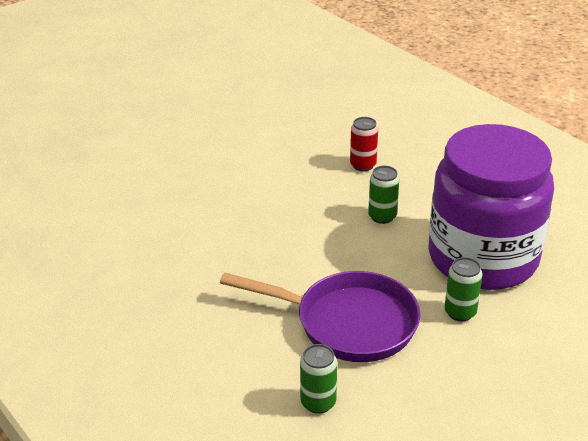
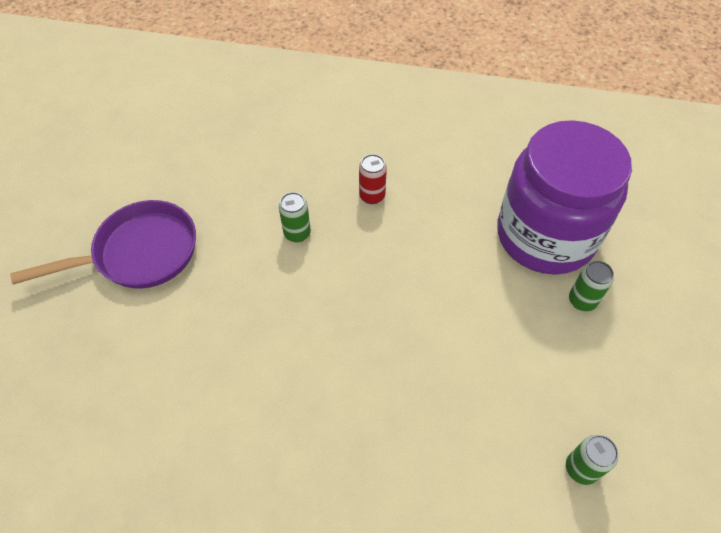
camera: 40 degrees left, 20 degrees up
(348, 323) = (522, 370): purple pan -> purple pan (140, 253)
(382, 216) = (439, 242): green can -> green can (297, 233)

